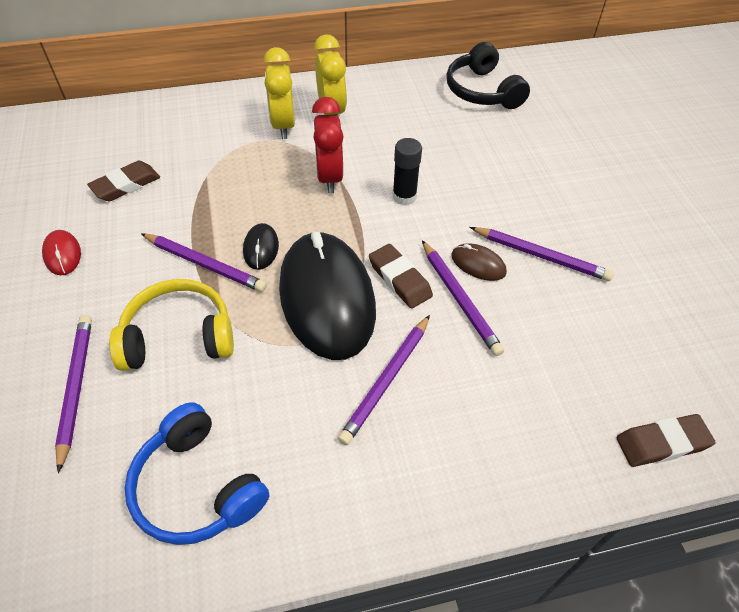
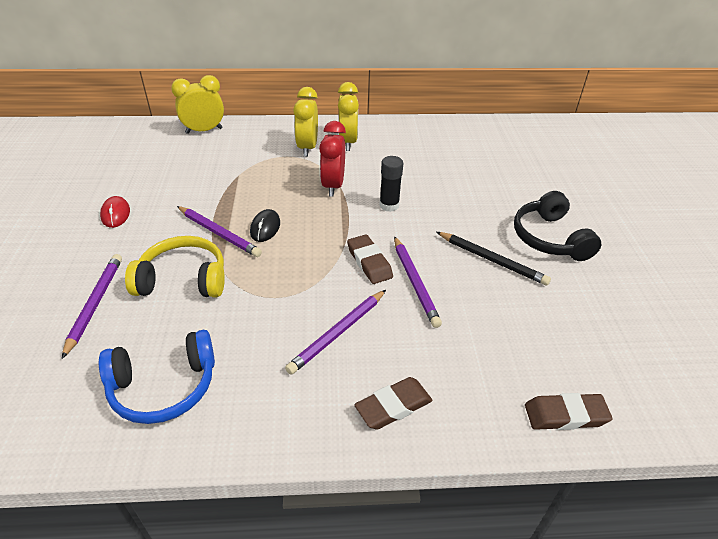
camera: 10 degrees right, 10 degrees down
(126, 185) = (177, 174): brown eraser -> brown eraser (393, 406)
(143, 115) = (204, 131): none -> yellow clock
(197, 487) = (164, 387): blue headphones -> blue headphones turned 75 degrees counterclockwise
(327, 298) = (307, 268): black mouse -> none
(478, 264) = (437, 259): brown mouse -> none
(482, 91) = (472, 140): black headphones -> black headphones (549, 238)
(541, 256) = (492, 260): purple pencil -> black pencil

